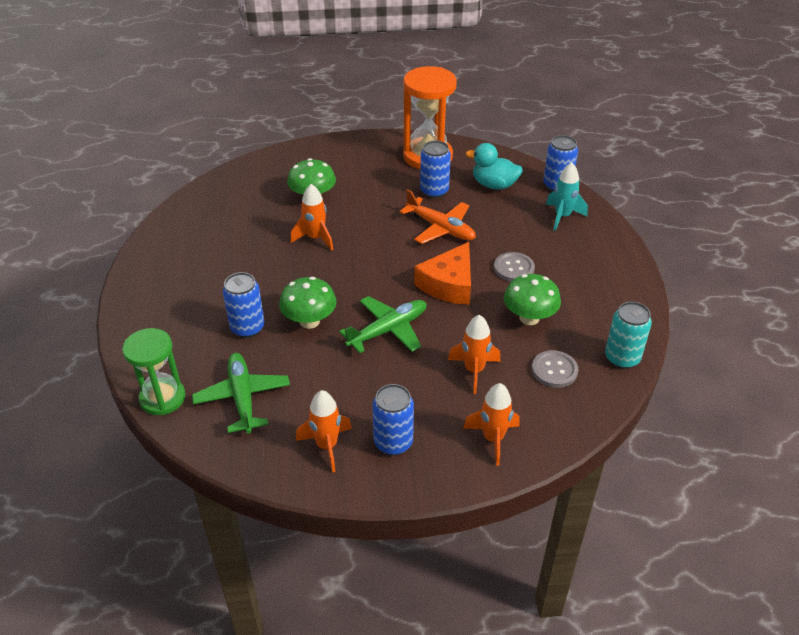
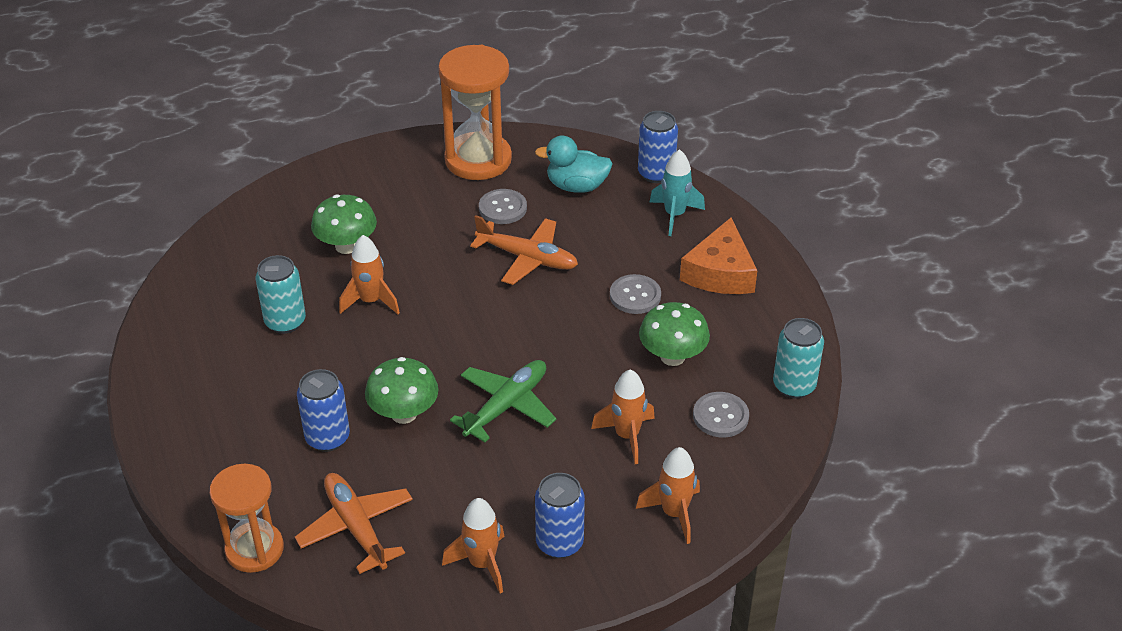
camera: 15 degrees left, 0 degrees up
(162, 398) = (254, 549): green hourglass -> orange hourglass
(242, 398) = (356, 528): green plane -> orange plane
(250, 242) = (285, 322): none -> turquoise can
(434, 191) = (502, 208): blue can -> grey button
(449, 284) = (562, 332): orange cheese -> orange cheese (720, 272)

